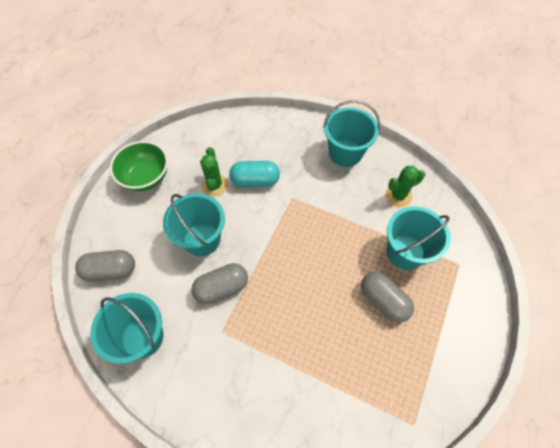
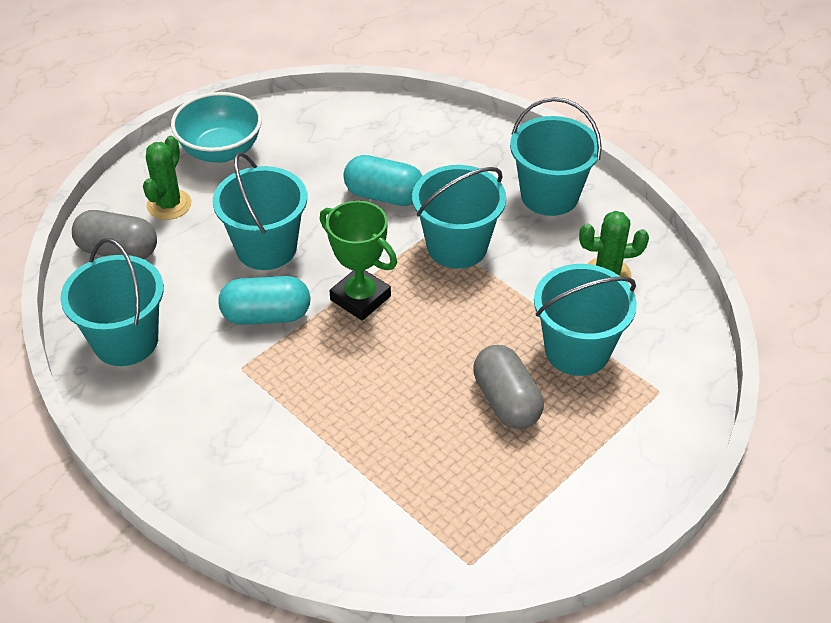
camera: 20 degrees right, 15 degrees down
(146, 177) = (221, 150): green bowl -> turquoise bowl
(215, 185) = (319, 186): green cactus -> green cactus (169, 205)
(222, 288) = (266, 315): grey capsule -> turquoise capsule
(271, 256) = (360, 298): none -> green trophy
(310, 203) = (457, 247): none -> turquoise bucket

